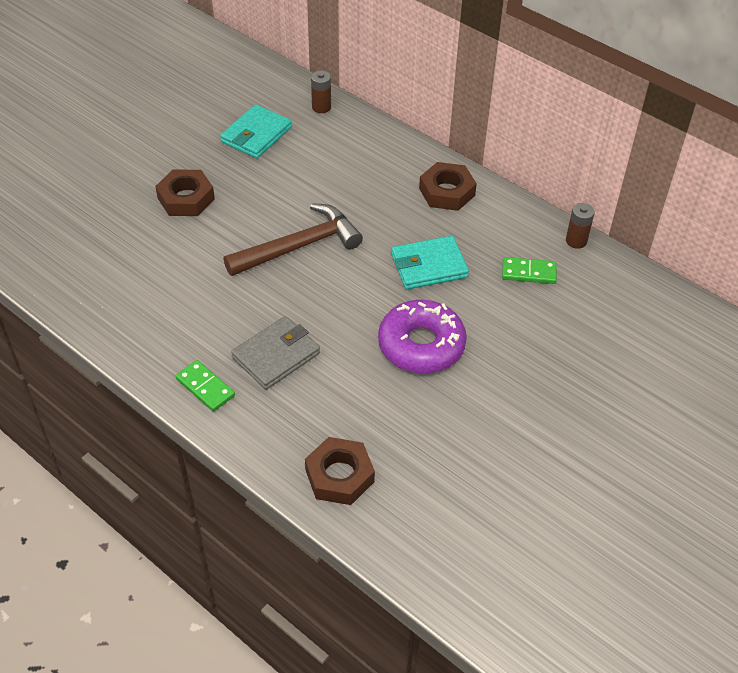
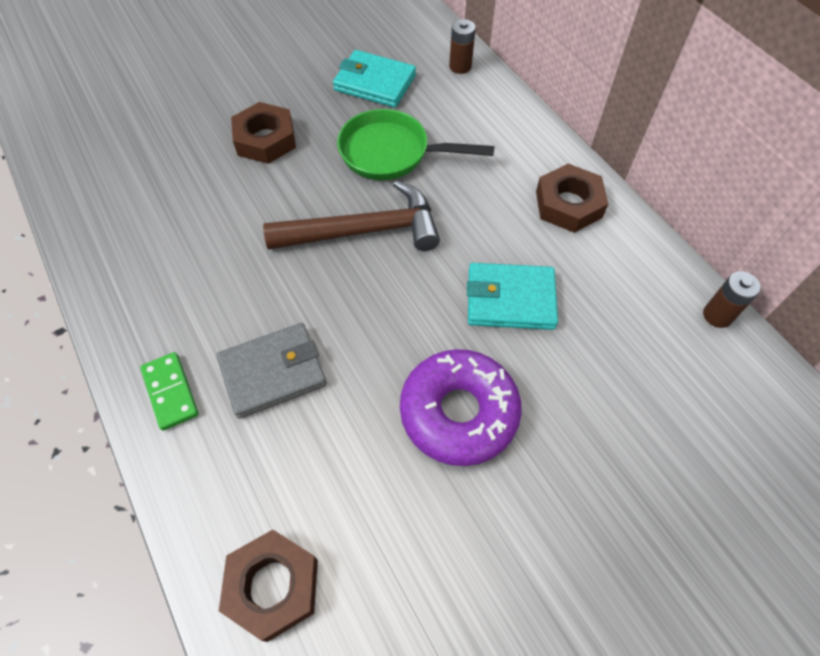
camera: 20 degrees right, 10 degrees up
(256, 135) = (375, 83): turquoise wallet -> turquoise wallet turned 60 degrees clockwise
(295, 186) = (391, 153): none -> green pan
(528, 272) = (638, 345): green domino -> none

